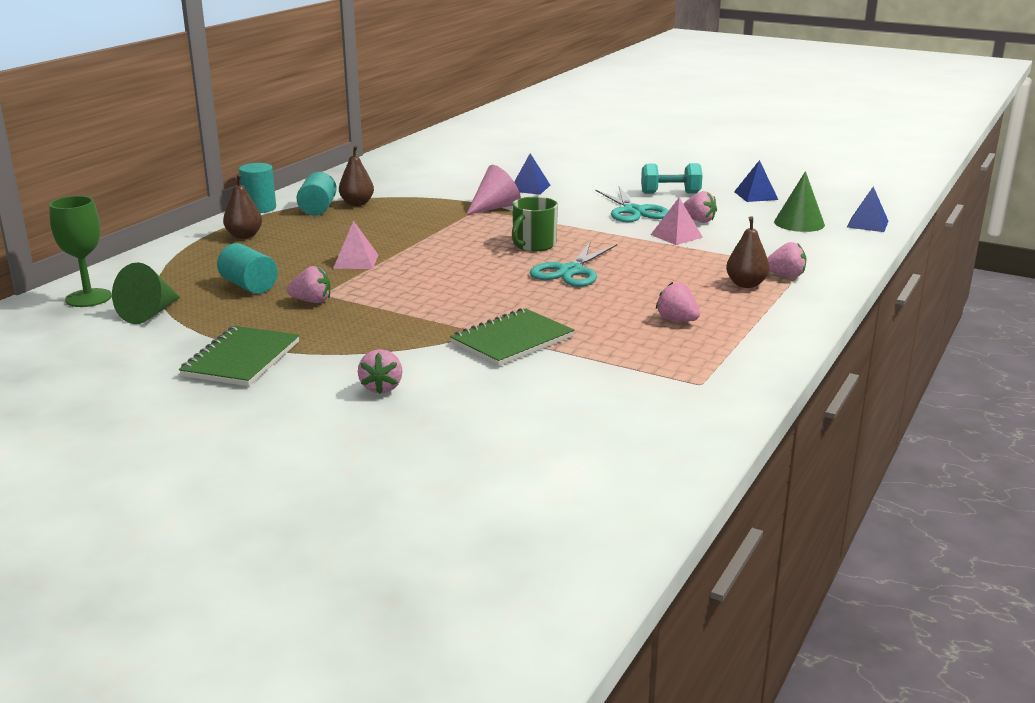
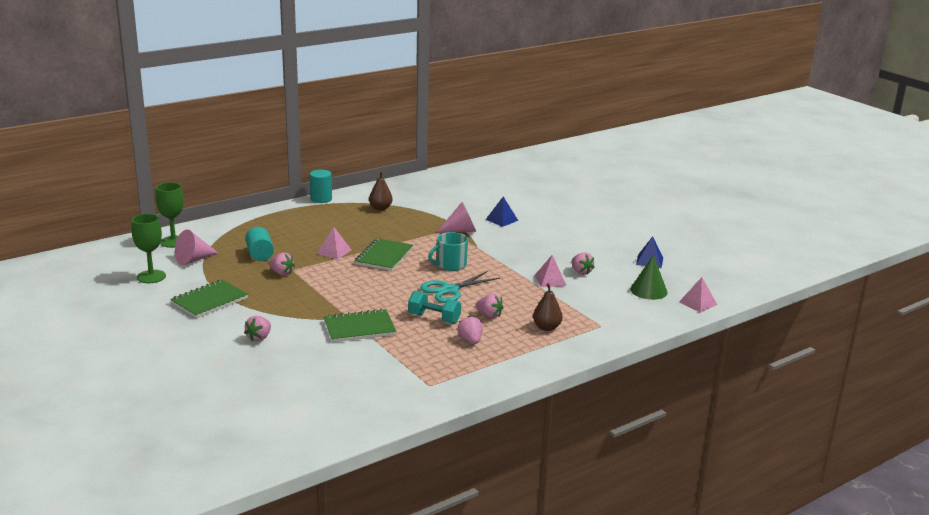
camera: 25 degrees right, 0 degrees up
(103, 349) = (151, 277): none -> green goblet
(150, 313) = (193, 259): green cone -> pink cone
(244, 236) = (292, 218): brown pear -> none
(318, 209) = (353, 207): turquoise cylinder -> none
(433, 253) = (384, 256): none -> green notebook
(533, 245) = (450, 265): green mug -> turquoise mug
(633, 211) = (547, 254): turquoise scissors -> none
(670, 193) = (591, 245): turquoise dumbbell -> turquoise dumbbell (434, 318)
(785, 276) = (581, 328): pink strawberry -> pink strawberry (489, 315)
(867, 224) = (698, 303): blue pyramid -> pink pyramid

